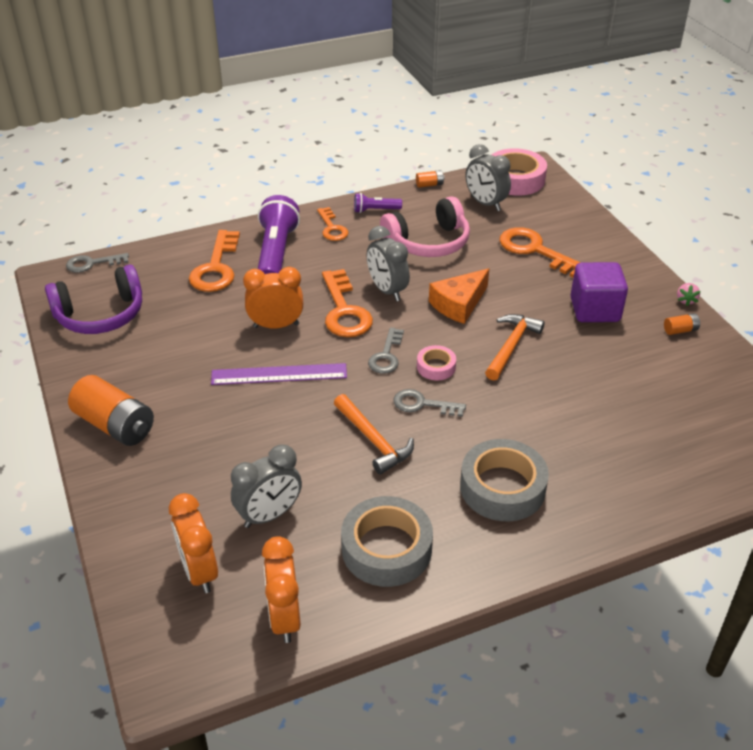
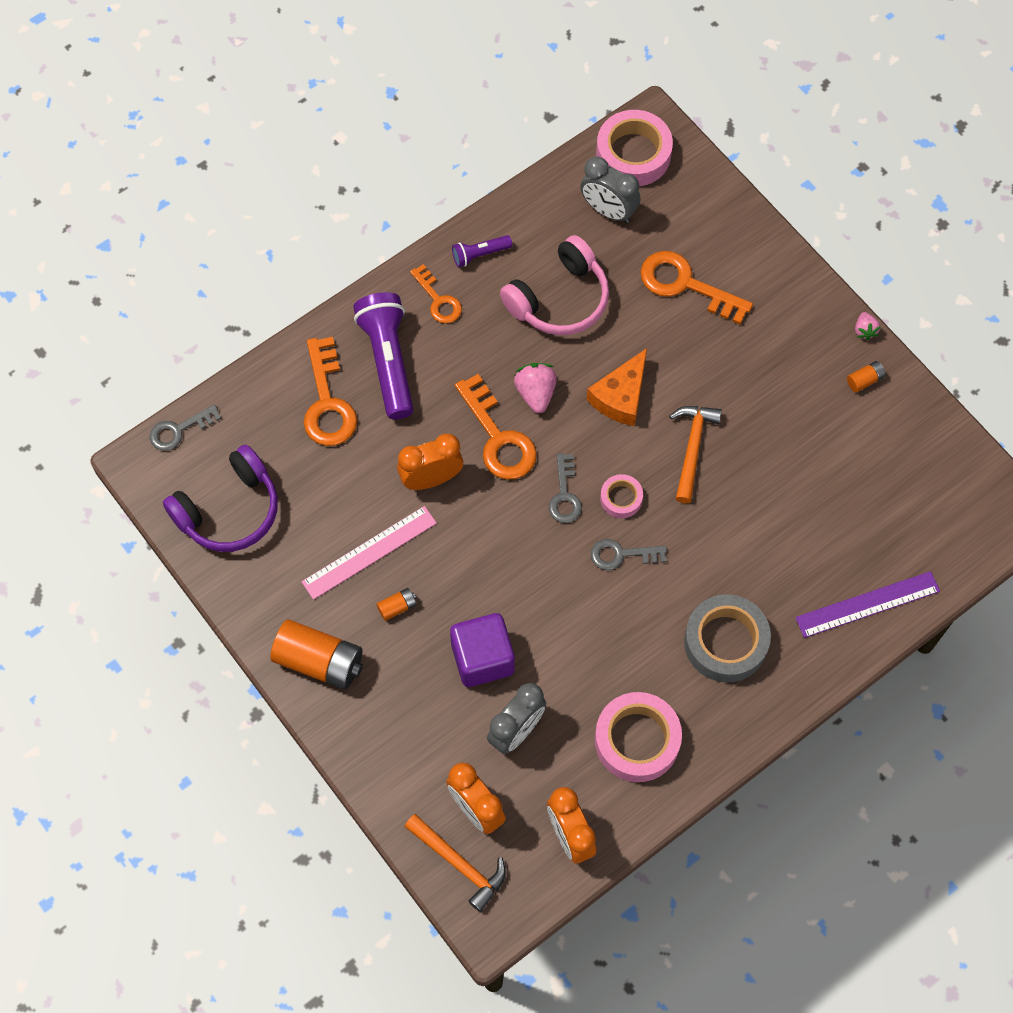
camera: 15 degrees left, 25 degrees up
(200, 361) = (369, 552): none -> pink ruler
(279, 374) = (460, 550): purple ruler -> purple ruler (867, 604)
(373, 440) = (586, 615): orange hammer -> orange hammer (459, 864)
(386, 548) = (637, 740): grey tape -> pink tape
(387, 290) = (535, 393): grey clock -> pink strawberry
(429, 185) = (531, 189): orange battery -> orange battery (397, 607)
(594, 310) = (769, 370): purple cube -> purple cube (482, 658)

